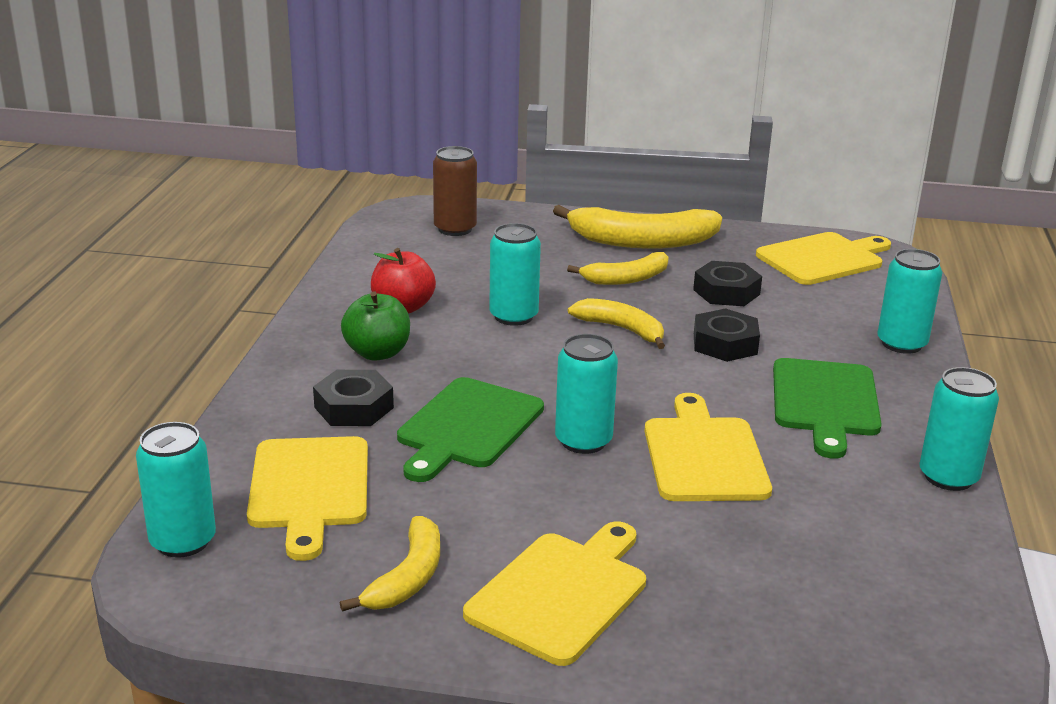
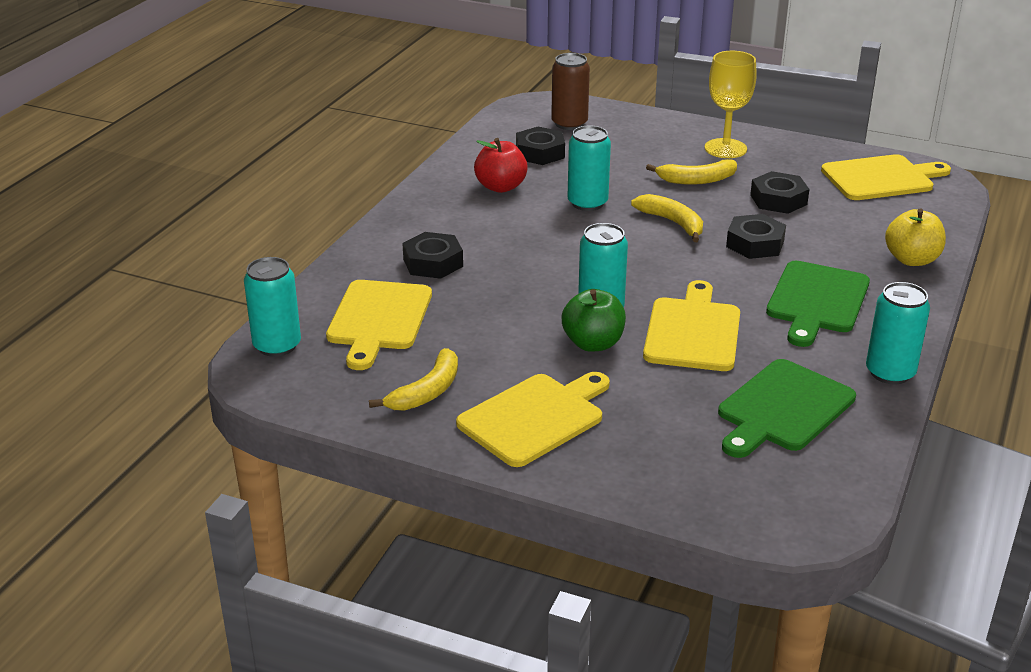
camera: 15 degrees right, 5 degrees up
(377, 353) = (467, 222): green apple -> green apple (593, 343)
(434, 264) = (540, 153): none -> black nut
(467, 427) = (514, 287): green cutting board -> green cutting board (782, 409)
(642, 241) = (725, 148): yellow banana -> yellow goblet
(901, 344) = (911, 259): turquoise can -> yellow apple

